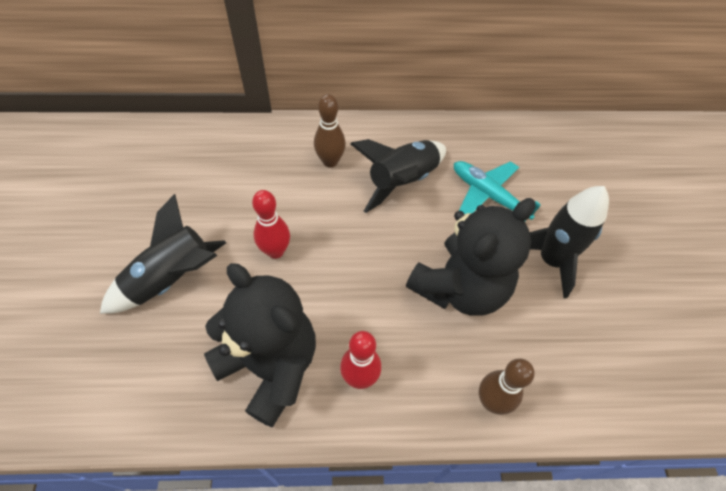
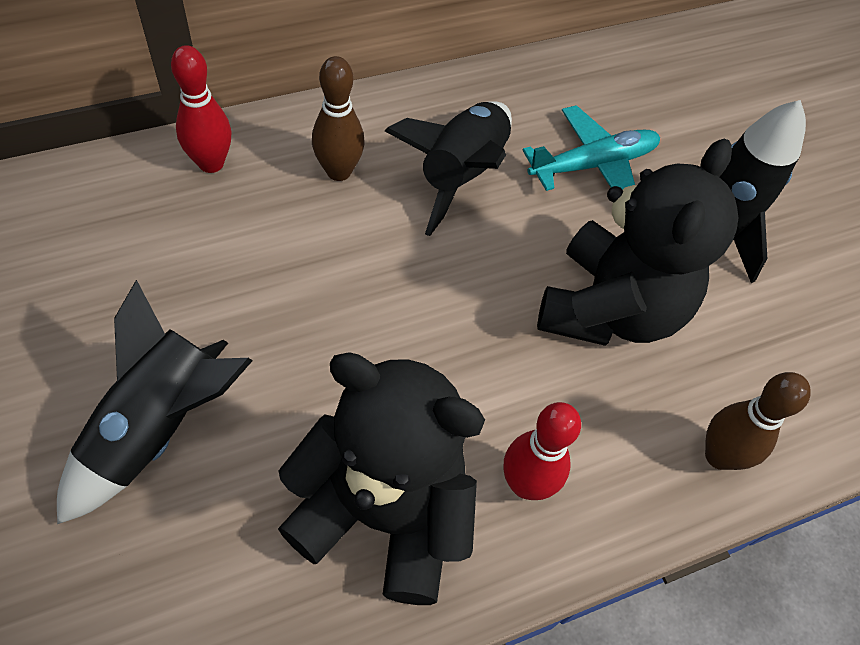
camera: 25 degrees left, 0 degrees up
(275, 251) = (313, 334): red bowling pin -> red bowling pin (211, 163)
(488, 195) = (593, 165): turquoise plane -> turquoise plane turned 135 degrees clockwise

